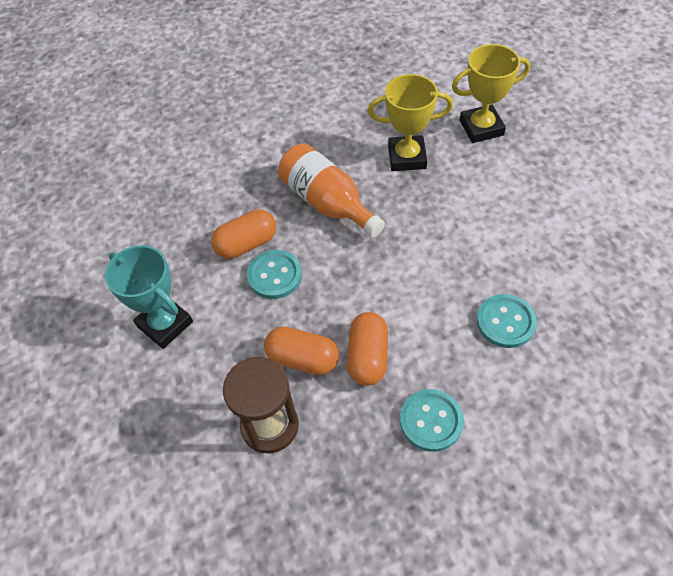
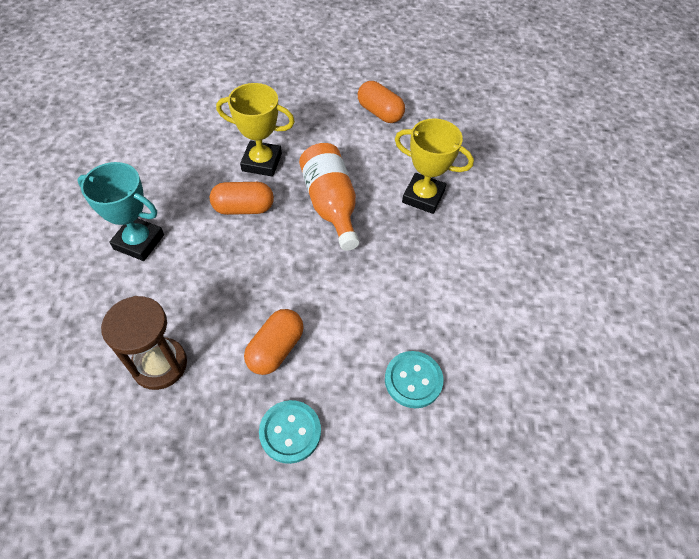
camera: 20 degrees right, 0 degrees up
(165, 324) = (139, 242): turquoise trophy -> turquoise trophy turned 45 degrees counterclockwise
(274, 275) = (247, 244): turquoise button -> none
(303, 359) = (222, 324): orange capsule -> orange capsule (379, 112)
(481, 128) = (506, 200): yellow trophy -> yellow trophy (261, 162)

